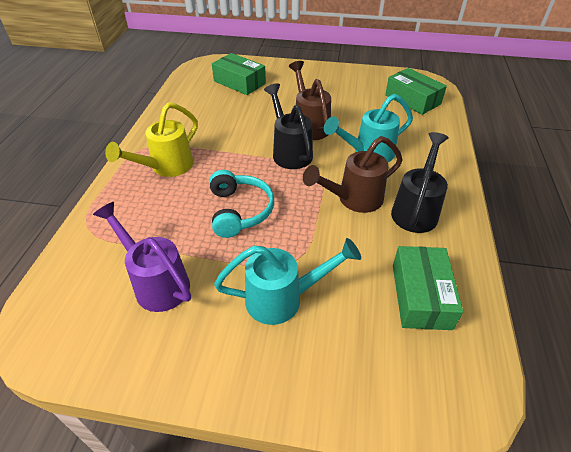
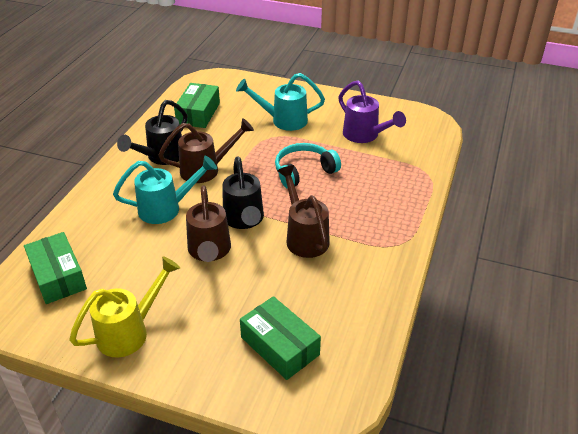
camera: 170 degrees left, 5 degrees down
(166, 168) = (371, 217): yellow watering can -> yellow watering can (130, 331)
(231, 144) = (304, 236): none -> brown watering can
(239, 211) = (304, 172): turquoise headphones -> turquoise headphones turned 60 degrees clockwise

